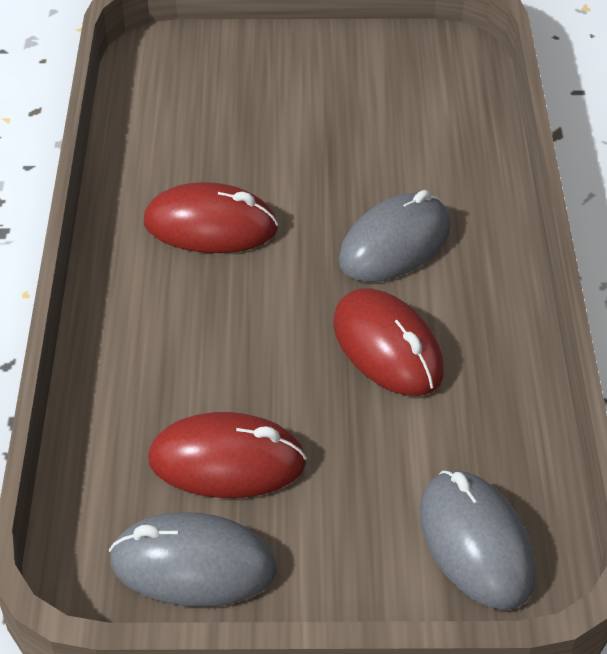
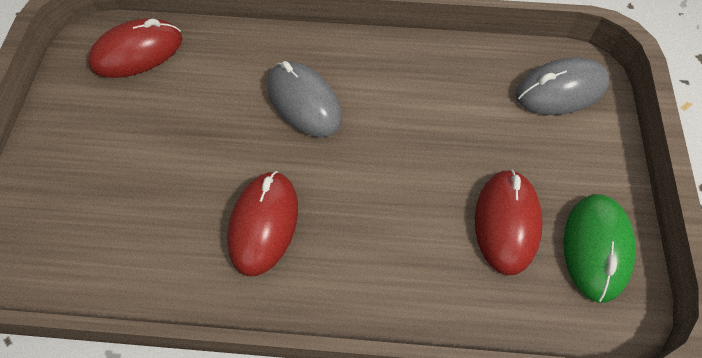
camera: 85 degrees left, 15 degrees up
(193, 565) = (596, 248): grey mouse -> green mouse
(387, 348) = (404, 117): red mouse -> red mouse (137, 52)

